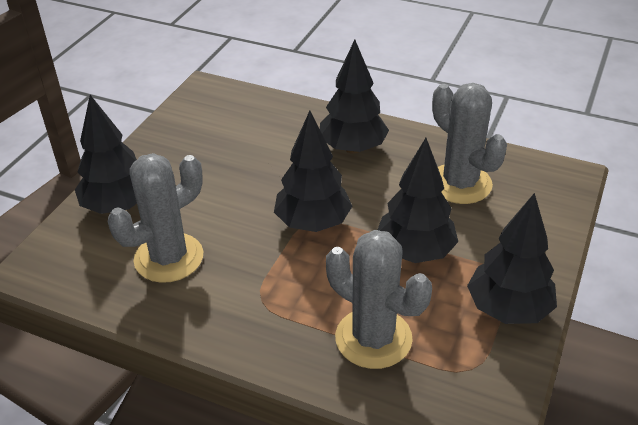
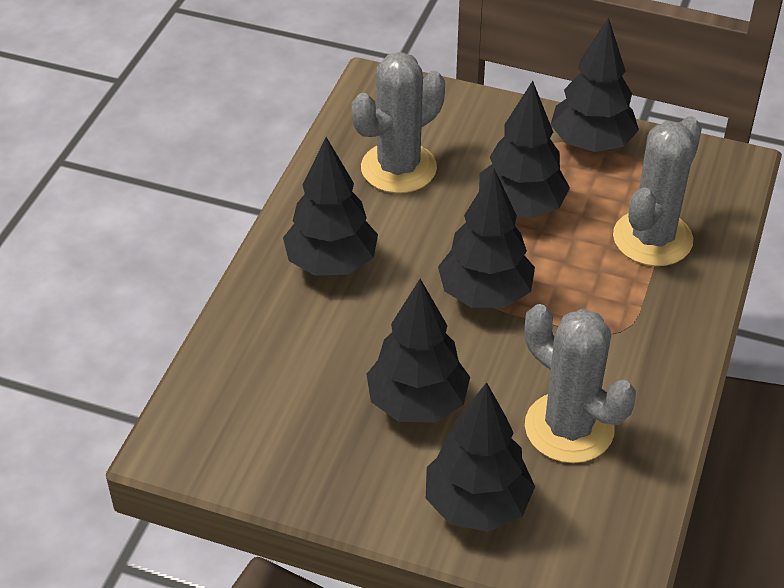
camera: 95 degrees left, 5 degrees up
(213, 183) = (417, 403): none -> black tree

